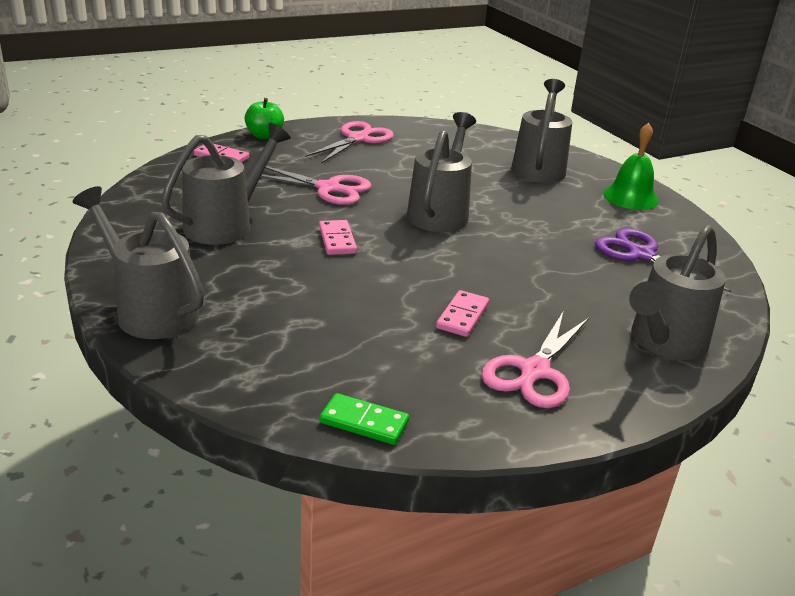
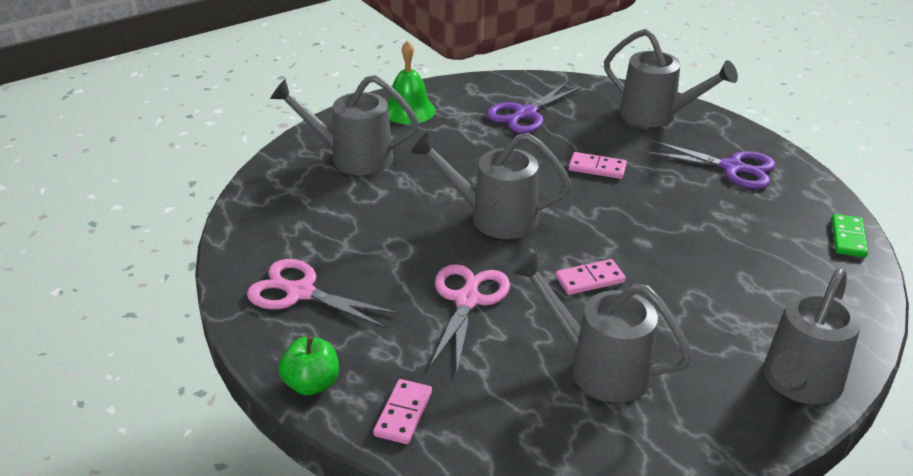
camera: 95 degrees left, 5 degrees up
(462, 316) = (681, 200): pink domino -> pink domino (597, 168)
(534, 372) = (732, 168): pink scissors -> purple scissors

